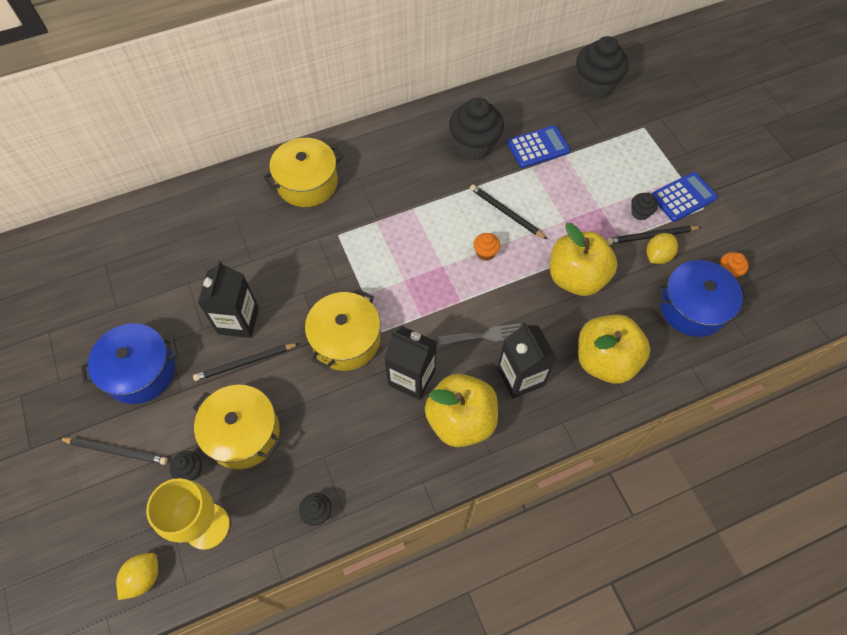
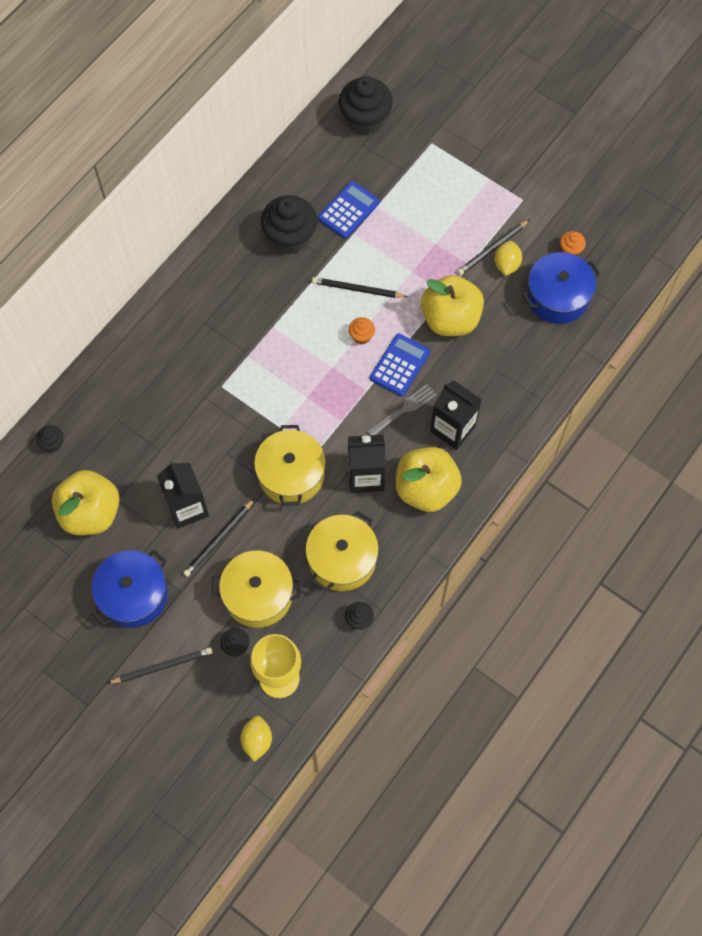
camera: 30 degrees left, 5 degrees up
(307, 183) = (160, 351): yellow pot -> yellow pot (342, 559)
(605, 360) = (511, 379): yellow apple -> yellow apple (91, 513)
(640, 213) = (472, 231): black cupcake -> black cupcake (53, 444)
(683, 197) = (500, 197): blue calculator -> blue calculator (399, 365)

